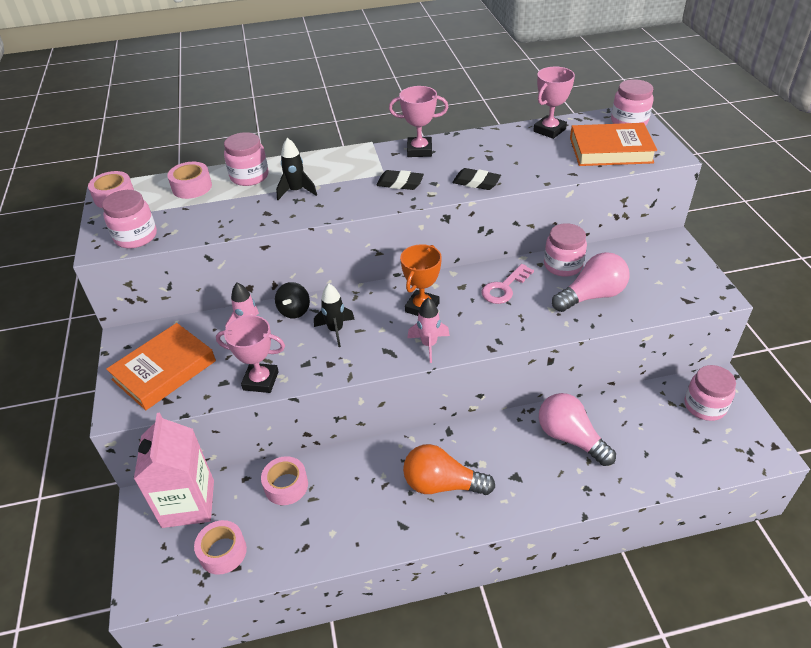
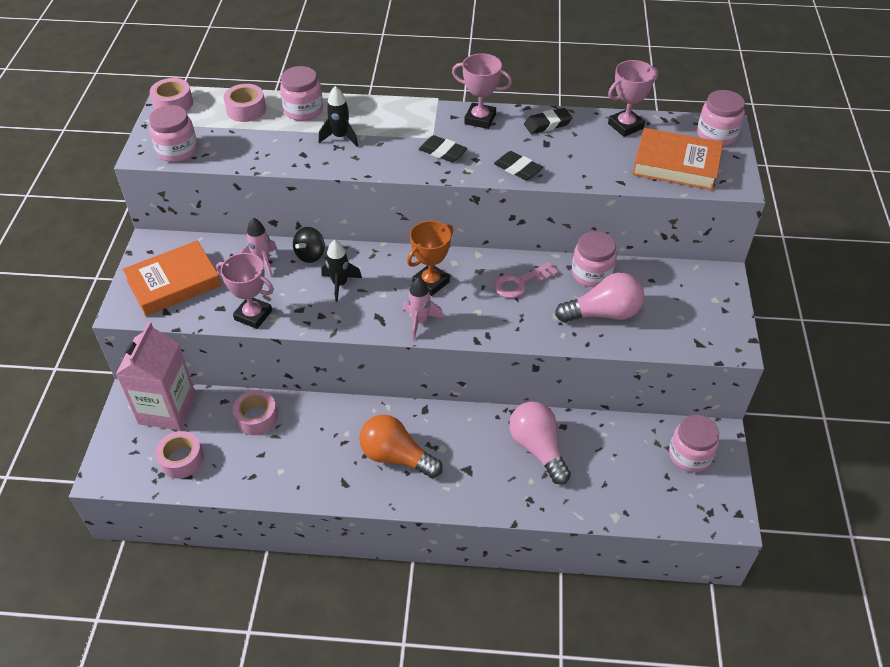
camera: 15 degrees right, 5 degrees up
(481, 142) = (547, 124): none -> black eraser

